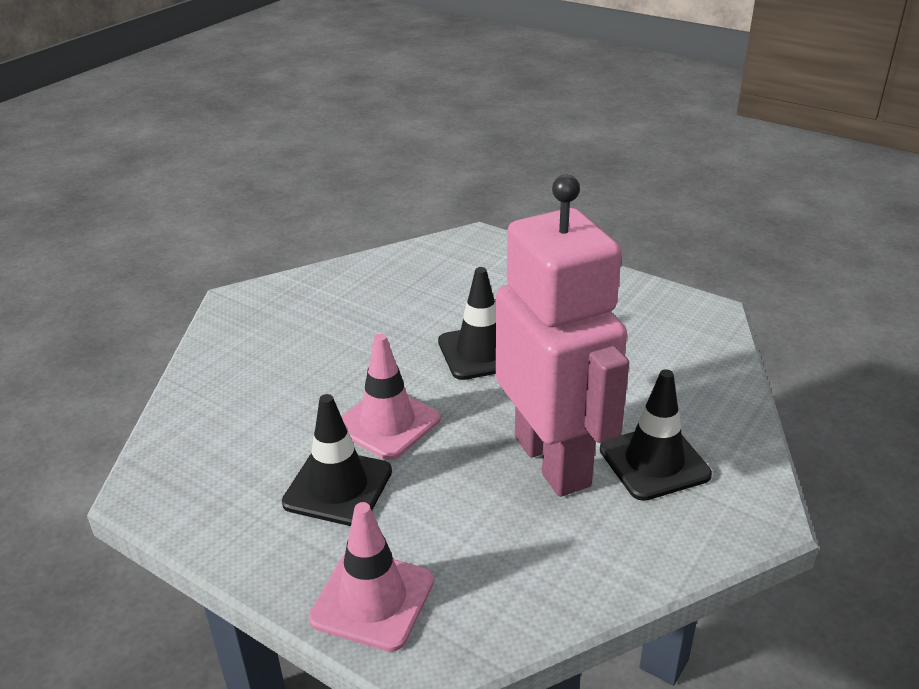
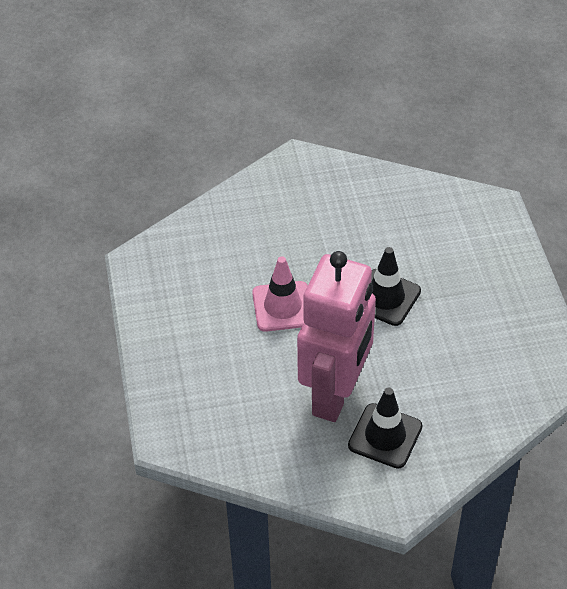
camera: 45 degrees right, 15 degrees up
(338, 487) = (219, 326): black traffic cone -> none
(372, 600) = (172, 396): pink traffic cone -> none

